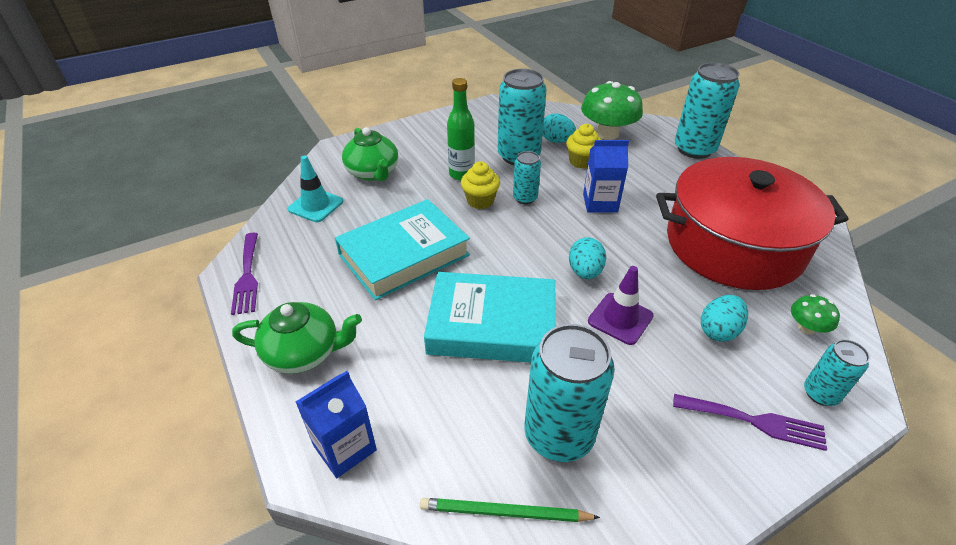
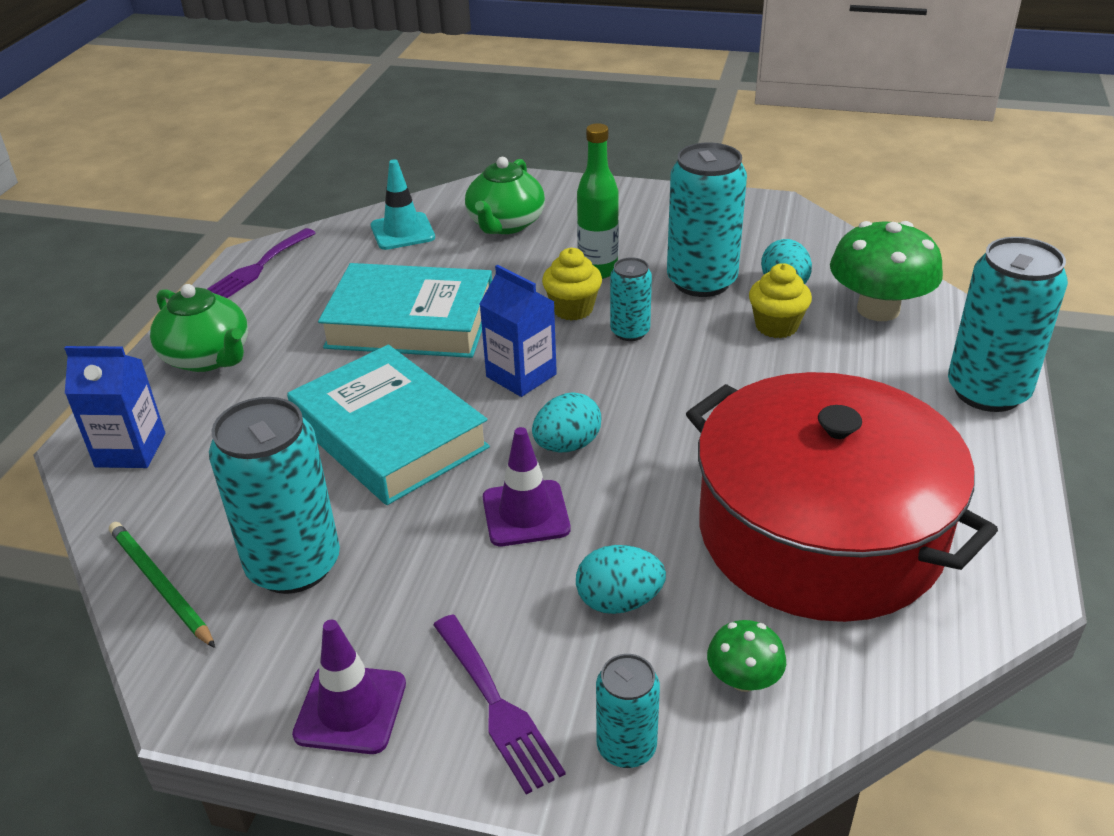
camera: 45 degrees right, 5 degrees down
(600, 203) = (716, 385): blue carton -> blue carton (521, 375)
(706, 483) = (350, 709): none -> purple traffic cone

